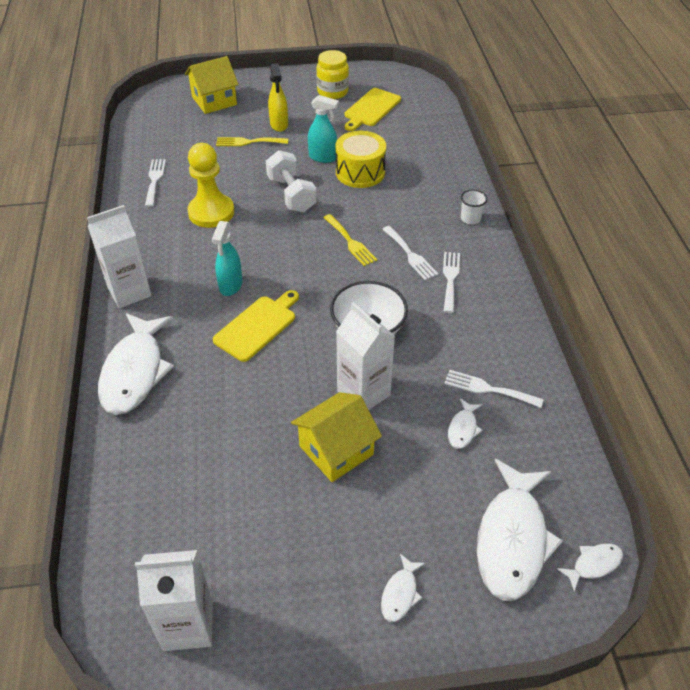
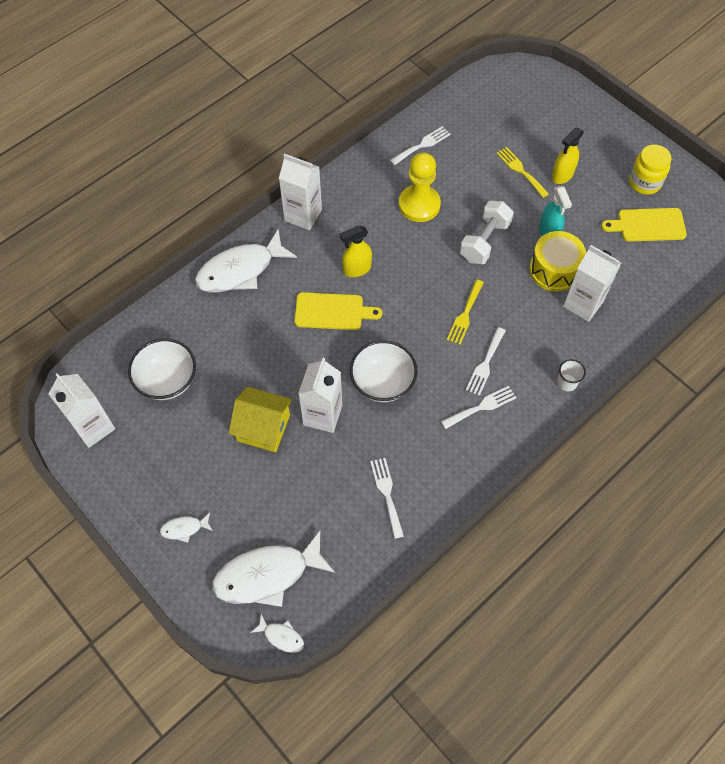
camera: 55 degrees right, 15 degrees up
(199, 510) = (167, 381): none -> white bowl
(214, 101) = (550, 111): yellow house -> none
(230, 285) = (357, 269): turquoise spray bottle -> yellow spray bottle
(406, 173) = (583, 304): none -> white carton
(463, 429) = (337, 496): white fish -> none

